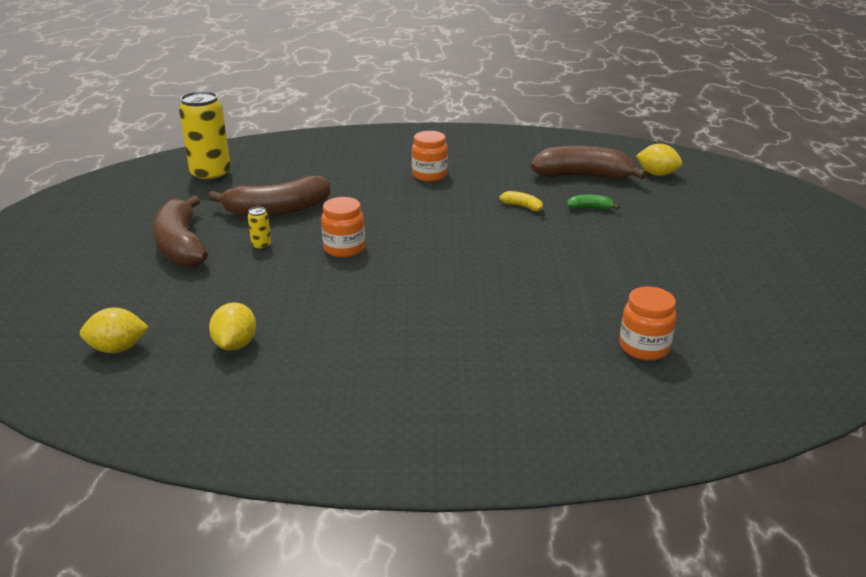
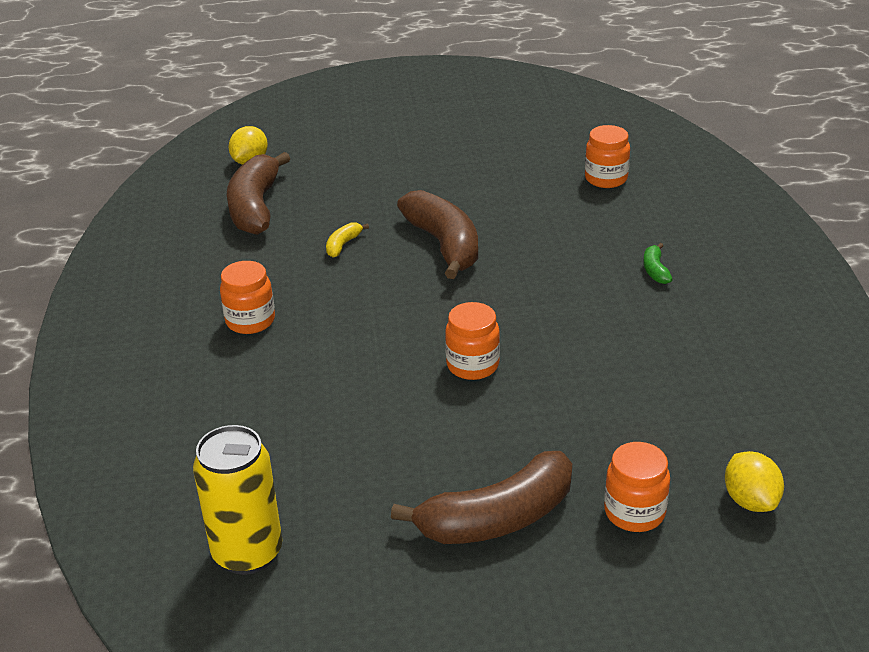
camera: 95 degrees left, 5 degrees up
(146, 296) = (634, 512): none -> orange jar
(235, 344) = (702, 409): yellow lemon -> none
(261, 246) = (481, 437): yellow can -> none
(277, 210) = (374, 445): brown banana -> brown banana (444, 245)
(590, 208) = (343, 202): green banana -> green banana (655, 270)

